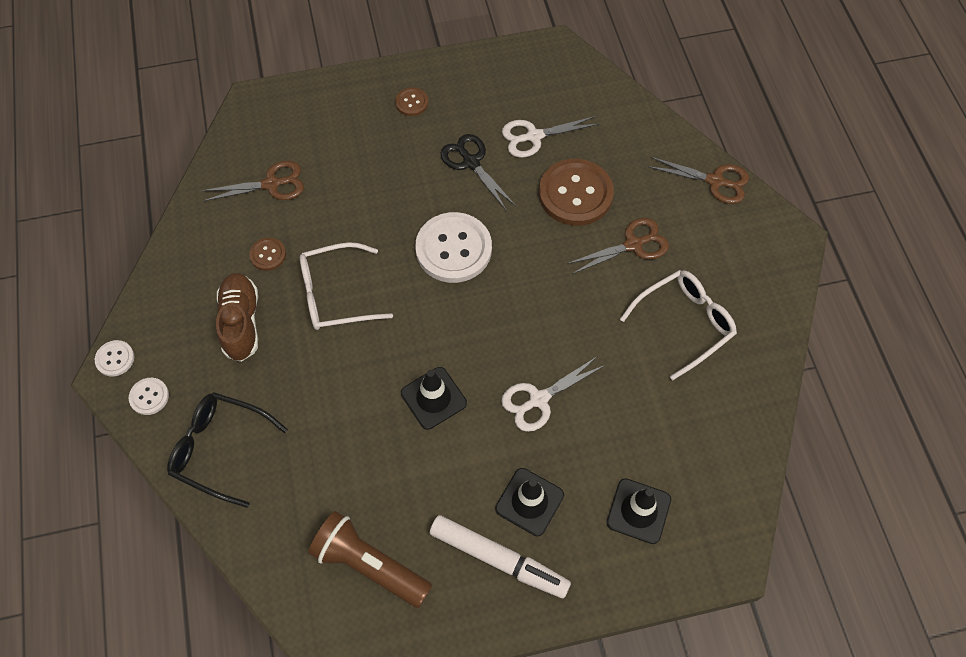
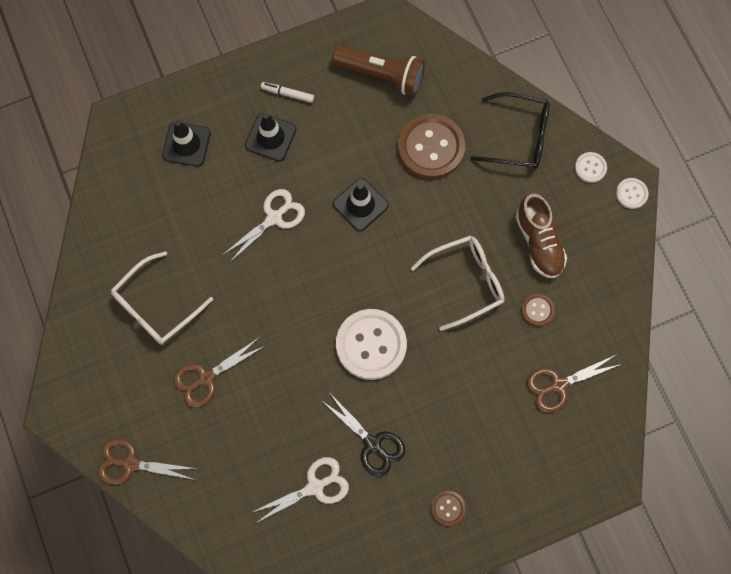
camera: 170 degrees right, 10 degrees up
(499, 559) = (287, 94): white marker -> white marker, size x0.49
(575, 194) = (265, 425): brown button -> brown button (431, 147)

